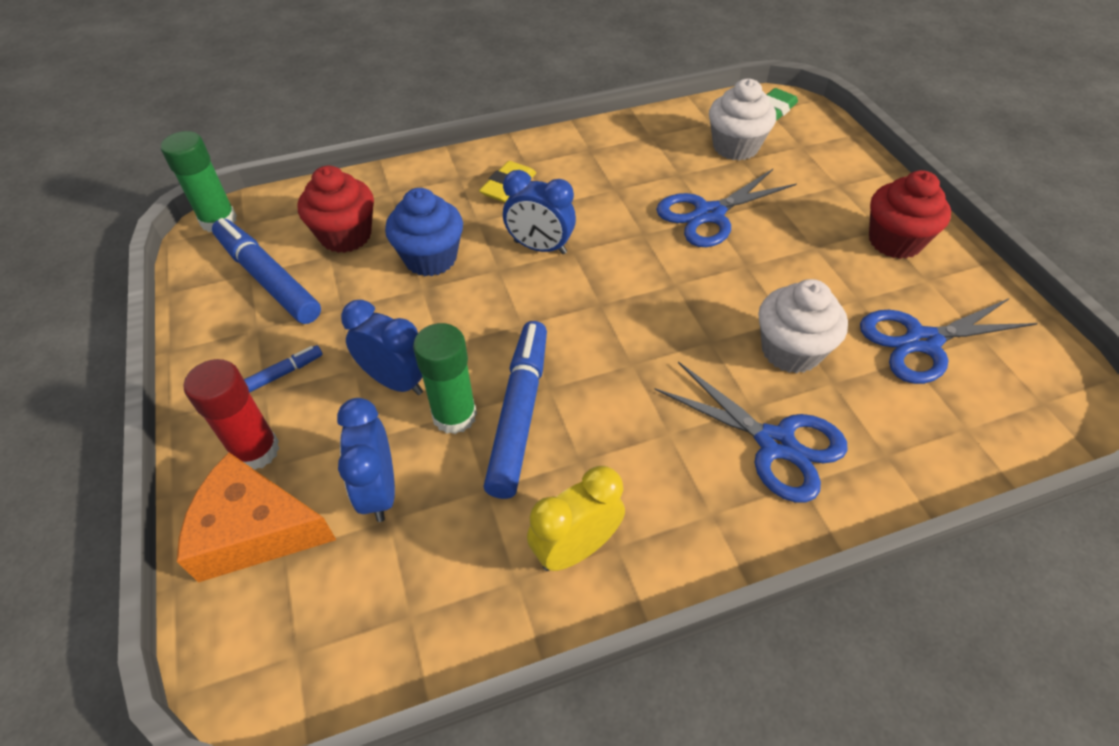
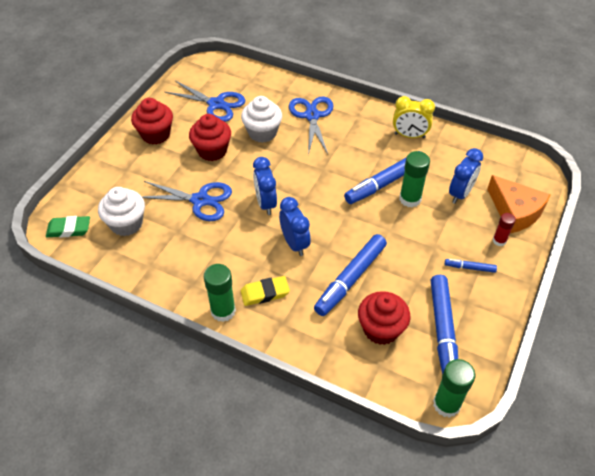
camera: 135 degrees left, 0 degrees up
(256, 451) = (499, 240): red glue stick -> red glue stick, size x0.60
(396, 381) = (421, 228): blue clock -> blue clock (265, 203)
(430, 258) = (351, 278): blue cupcake -> blue marker
(528, 151) = (223, 311): none -> green glue stick
(800, 274) = (212, 151): none -> red cupcake

